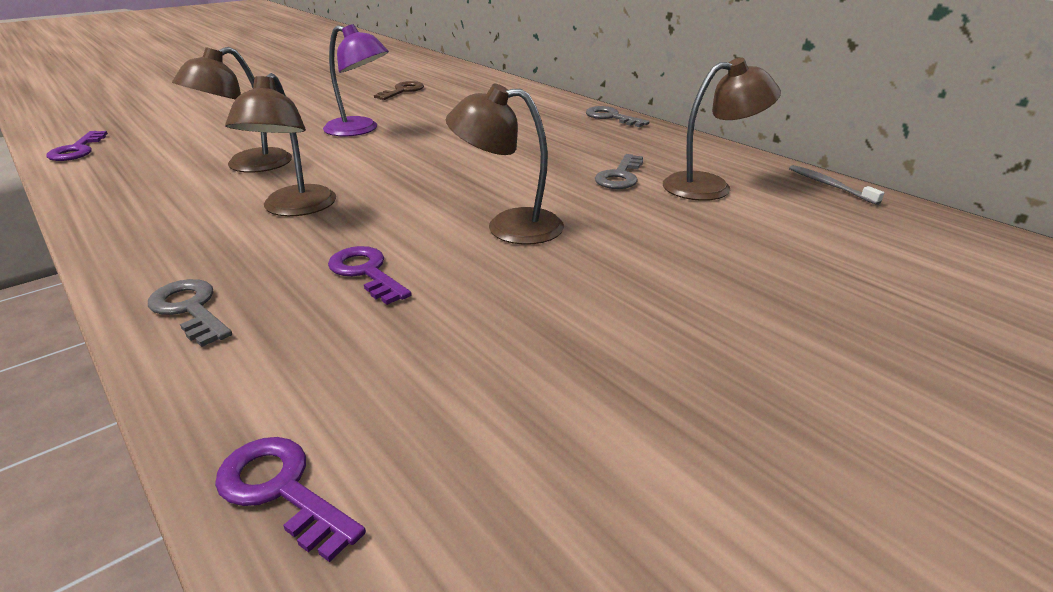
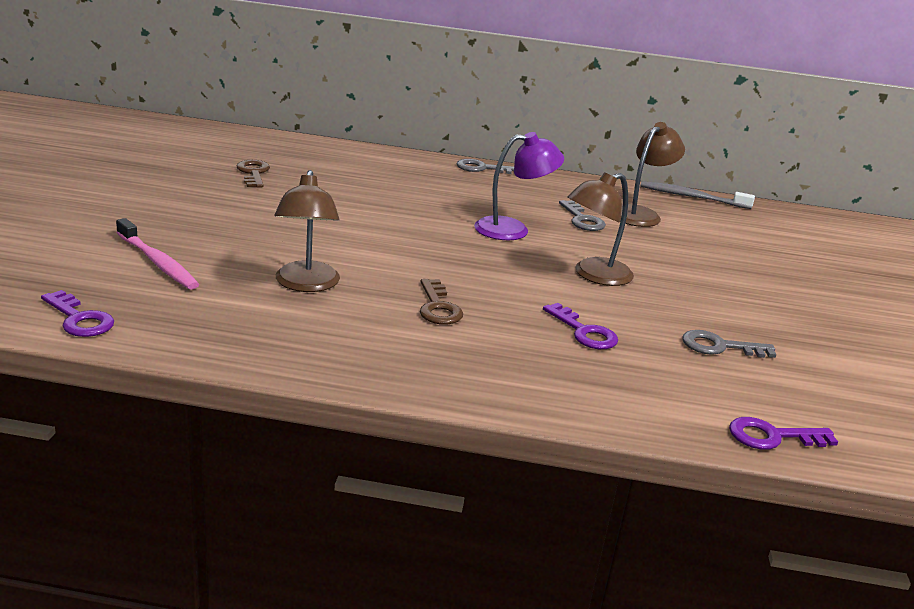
camera: 45 degrees left, 5 degrees down
(190, 309) = (543, 392): grey key -> grey key (720, 346)
(201, 130) = (157, 262): none -> pink toothbrush
(295, 209) = (438, 307): brown lamp -> brown key
(360, 130) = (316, 225): purple lamp -> purple lamp (513, 229)
(366, 272) = (584, 332): purple key -> purple key turned 135 degrees counterclockwise
(829, 185) = (692, 197): grey toothbrush -> grey toothbrush, size x1.52

